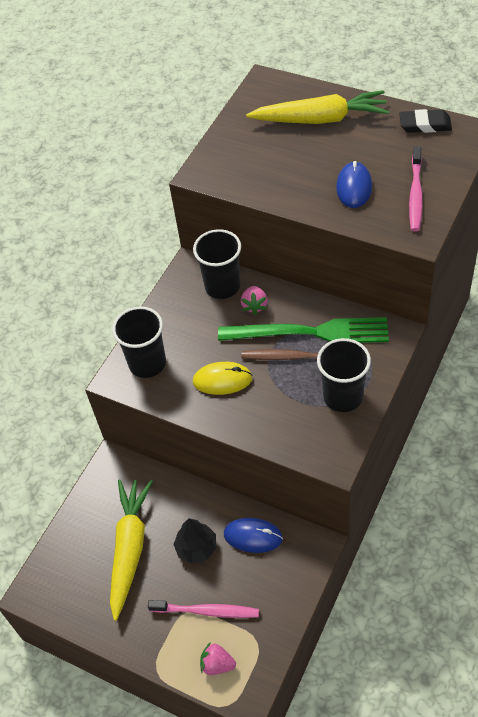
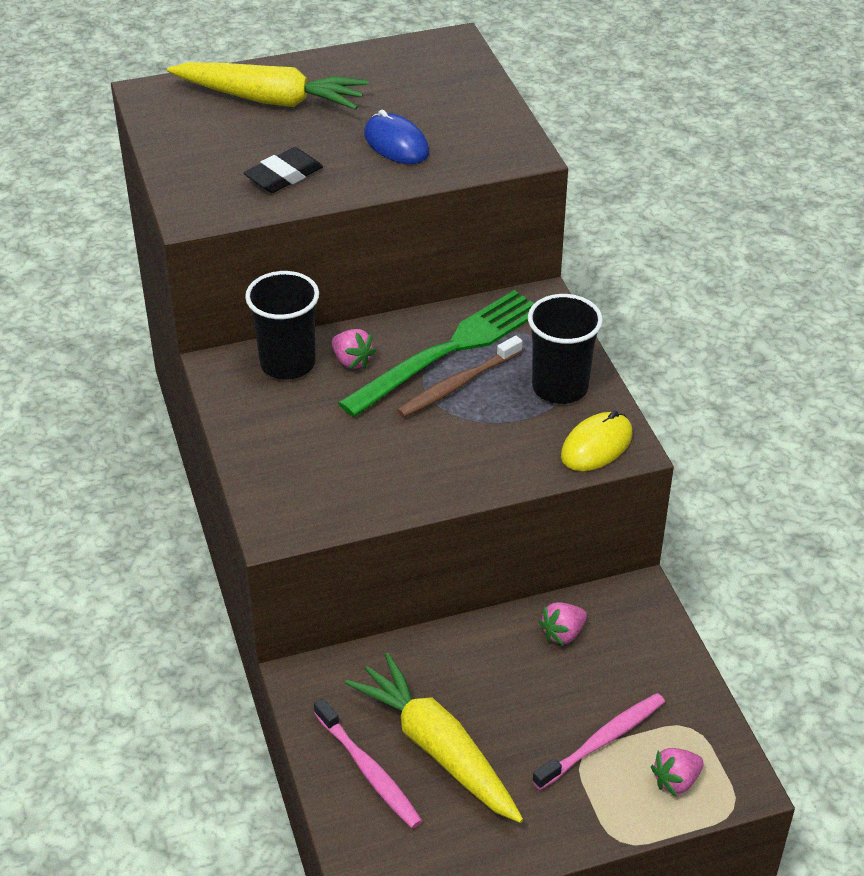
camera: 50 degrees left, 10 degrees down
(147, 363) = (294, 490): black cup -> none
(196, 548) = (514, 690): black tree -> none
(222, 380) = (408, 452): yellow mouse -> yellow mouse (596, 445)
(253, 536) = (563, 633): blue mouse -> pink strawberry
(320, 119) = (271, 100): yellow carrot -> yellow carrot turned 60 degrees clockwise
(415, 194) = (471, 120): pink toothbrush -> pink toothbrush (369, 771)
(425, 125) = (397, 55): black eraser -> black eraser (283, 176)

